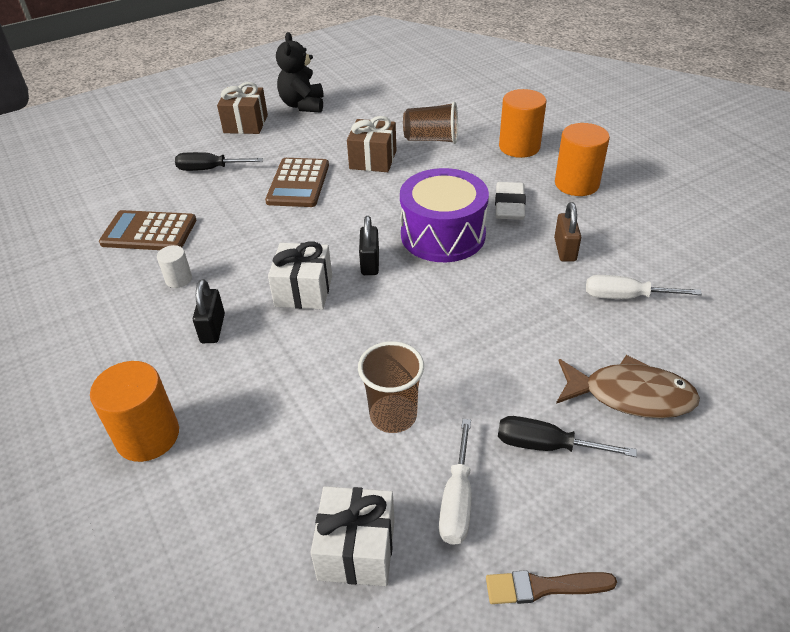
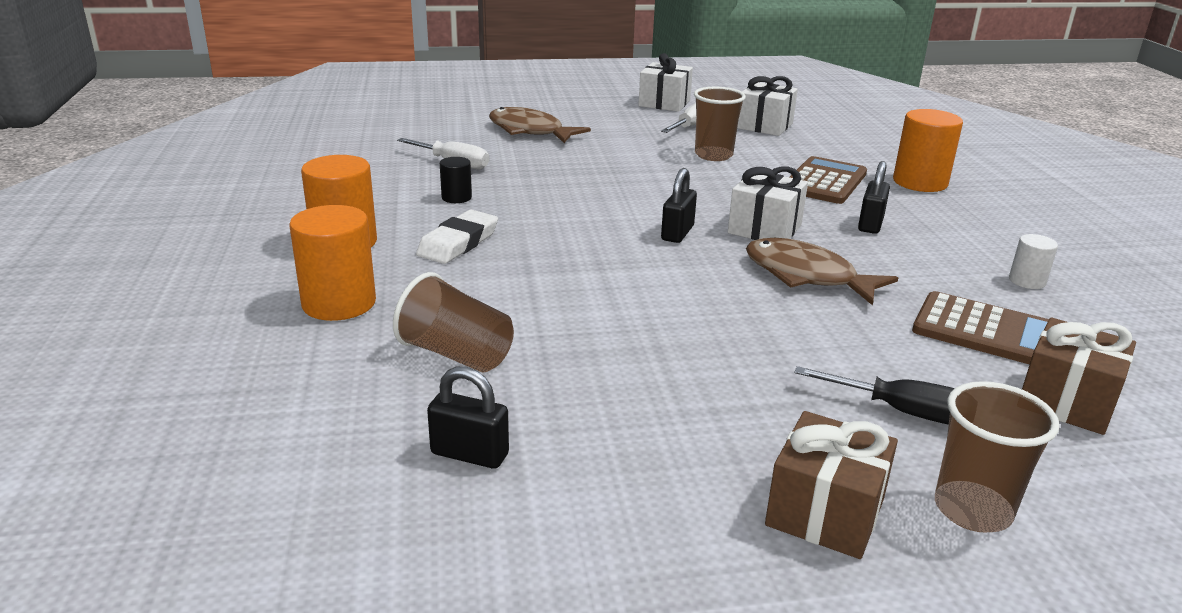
camera: 160 degrees left, 15 degrees down
(179, 279) = (921, 269): white cylinder -> white cylinder (1027, 281)
(188, 138) = (972, 510): none -> brown cup
(264, 246) = (806, 276): none -> brown fish
(298, 183) = (735, 342): brown calculator -> brown calculator (824, 182)
(303, 105) = (662, 531): black teddy bear -> none
(373, 160) = (588, 347): brown gift -> brown gift (1066, 401)
(387, 108) = (469, 454): none -> black padlock
(443, 235) = (571, 236): purple drum -> none
(543, 587) = (664, 103): brown brush -> white gift
(546, 445) = (614, 128): black screwdriver -> none
(565, 250) = (456, 198): brown padlock -> black cylinder

